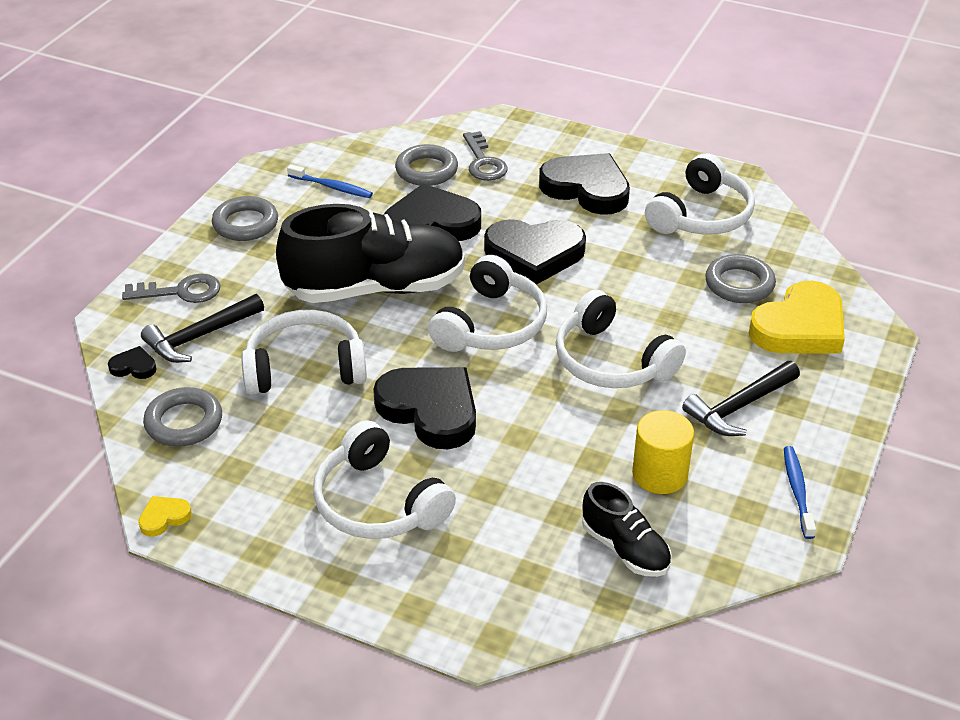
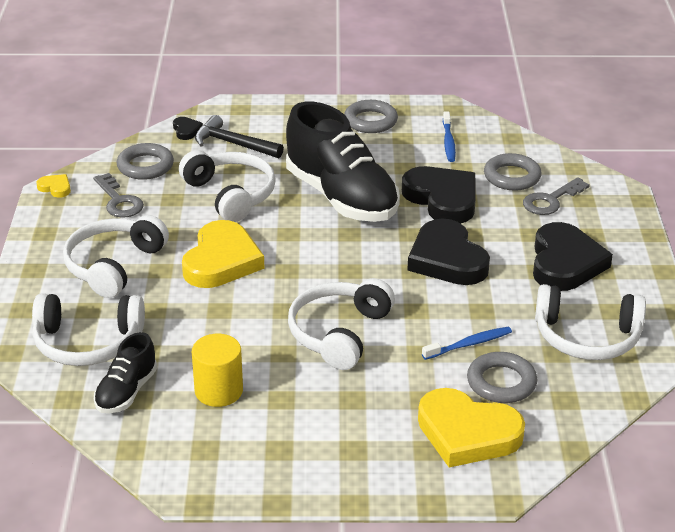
camera: 65 degrees right, 5 degrees down
(181, 292) = (274, 121): grey key -> grey key (119, 201)
(430, 410) = (221, 261): black heart -> yellow heart
(491, 325) = (339, 262): white headphones -> white headphones (87, 343)
(739, 407) = (329, 418): black hammer -> none
(797, 491) = (243, 473): blue toothbrush -> blue toothbrush (469, 344)

